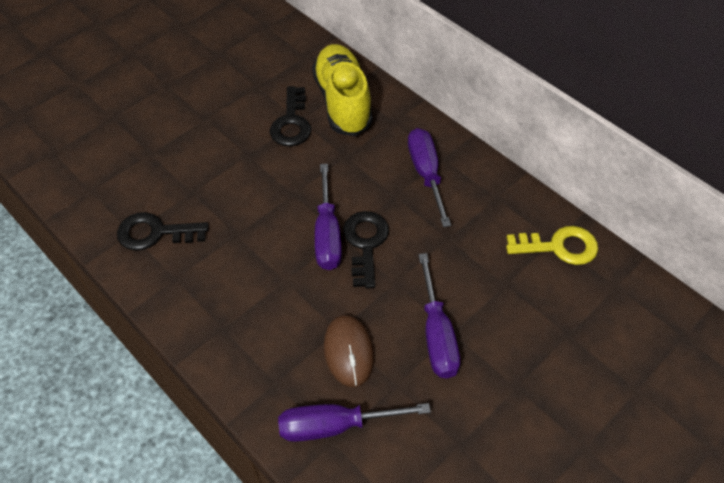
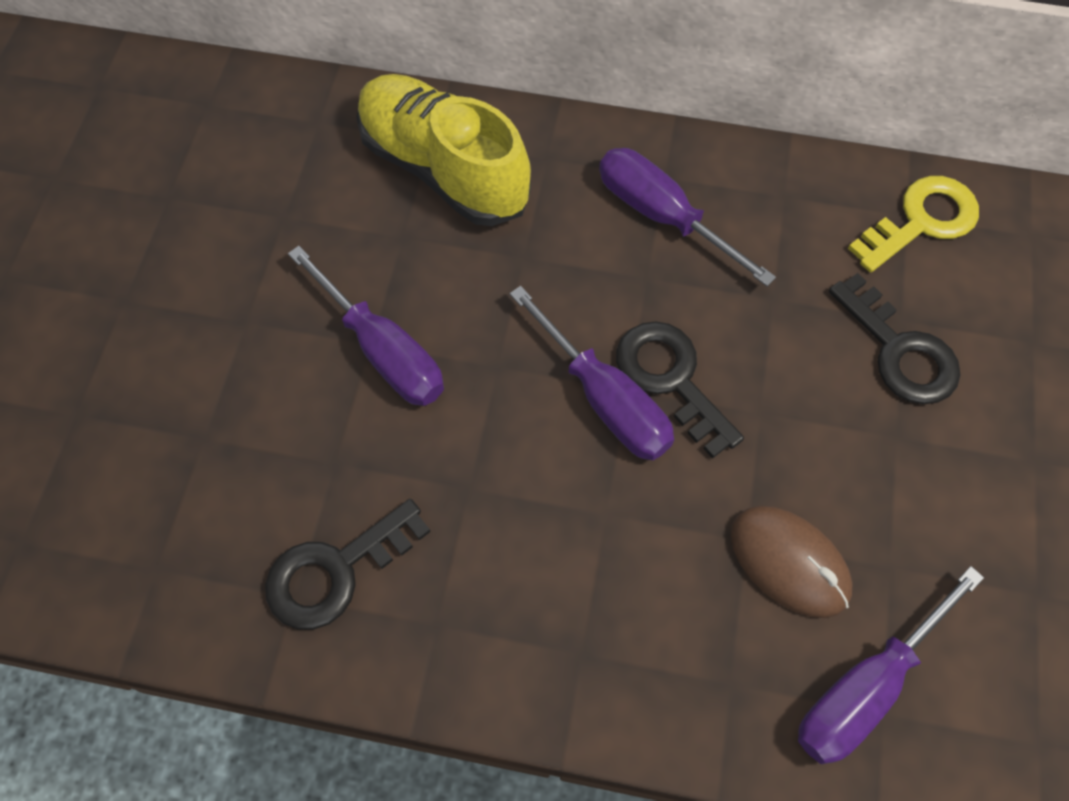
camera: 35 degrees left, 10 degrees up
(292, 123) = (394, 248): black key -> black key (899, 350)
(436, 334) = (879, 453): purple screwdriver -> purple screwdriver (382, 350)

